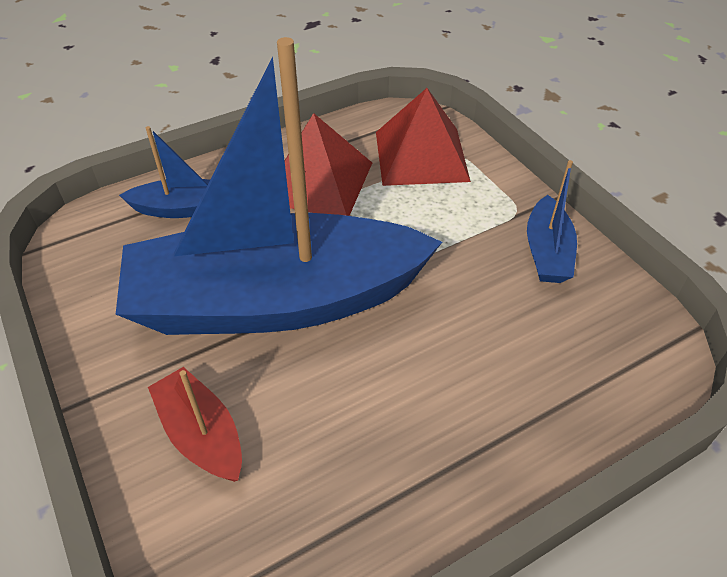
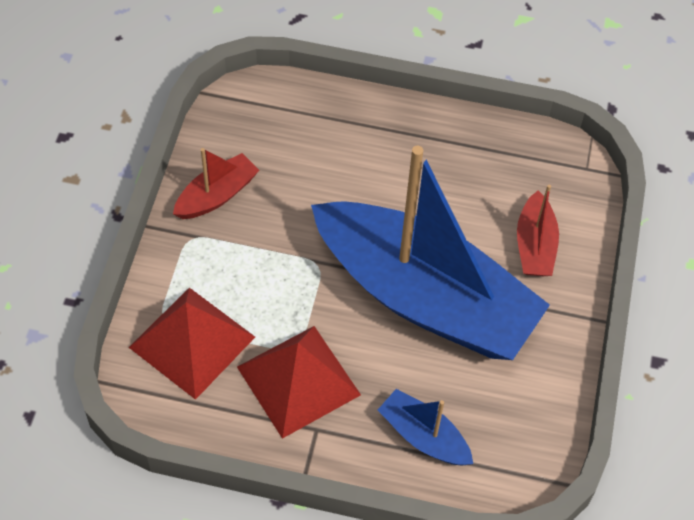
camera: 140 degrees left, 10 degrees up
(547, 252) = (217, 195): blue boat -> red boat

